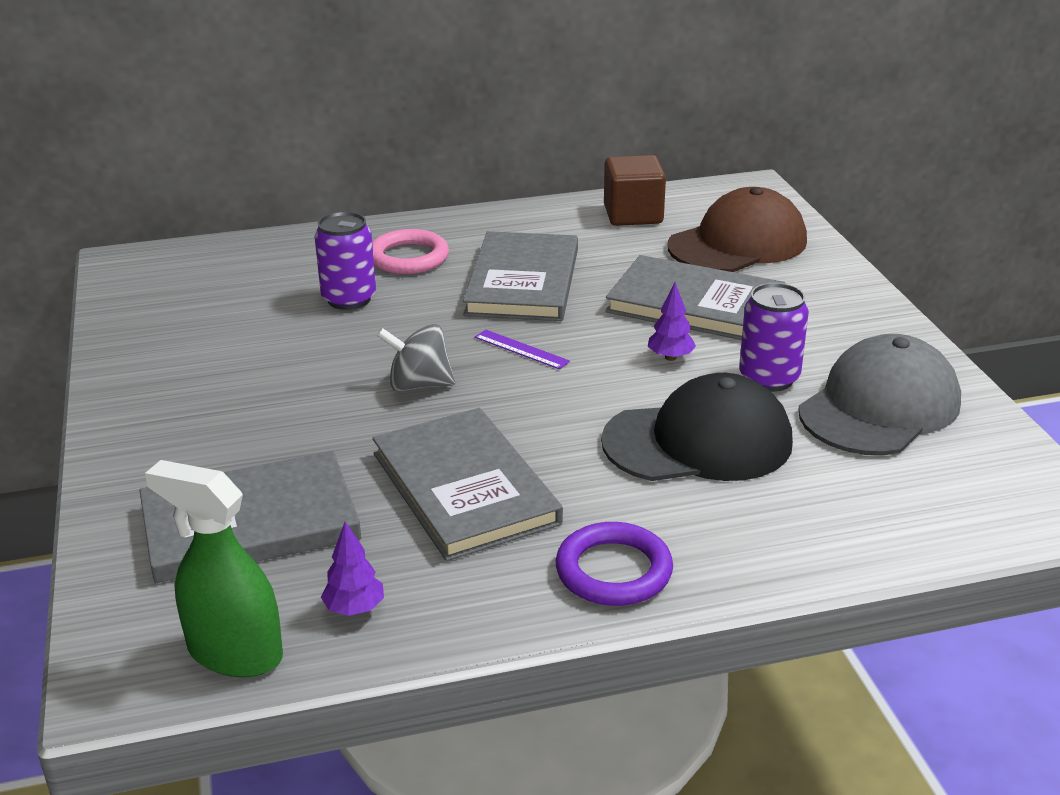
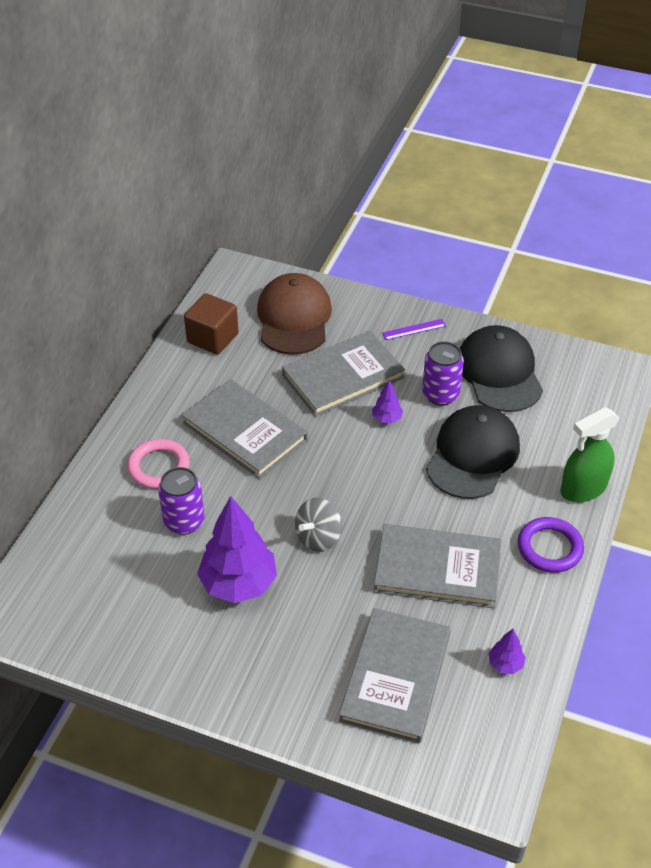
camera: 55 degrees left, 15 degrees up
(234, 653) = (505, 730): green spray bottle -> green spray bottle (583, 489)
(293, 362) = (238, 584): none -> purple tree
(521, 349) = (321, 474): purple ruler -> purple ruler (414, 329)
(879, 407) = (499, 372): grey cap -> black cap

